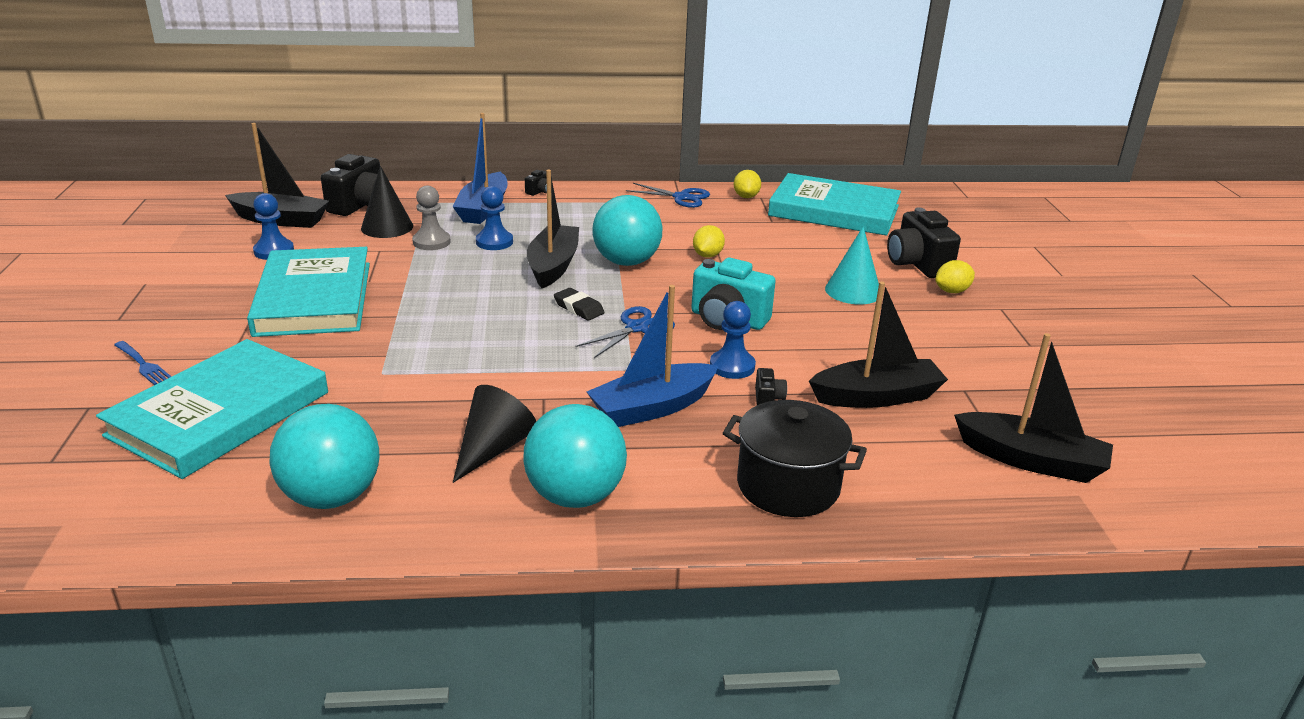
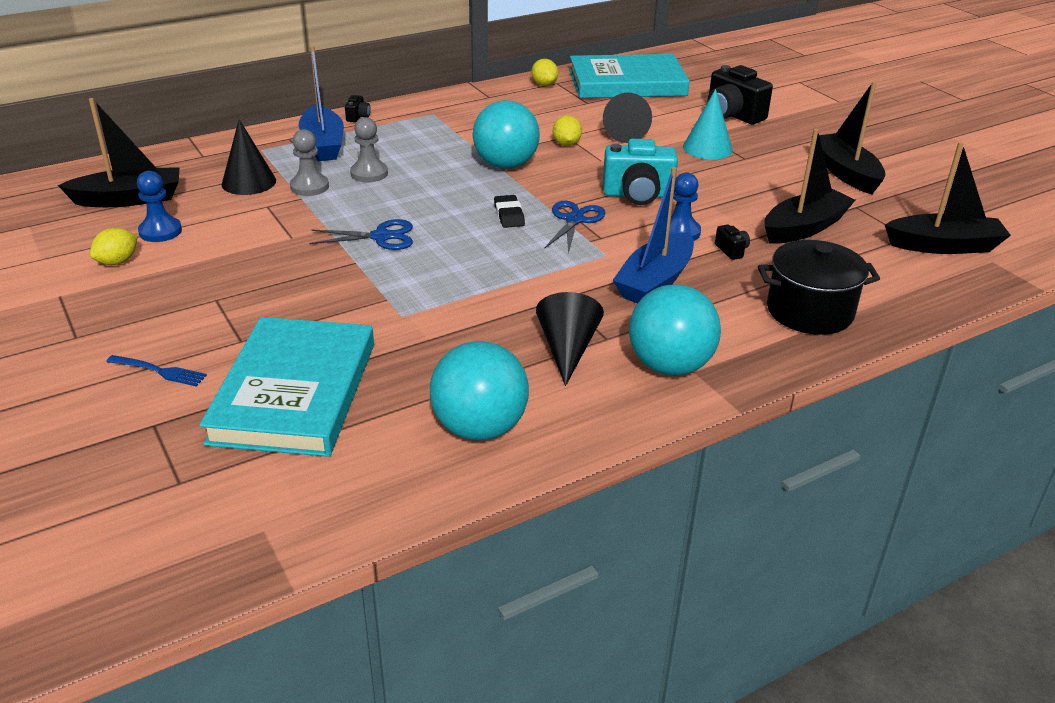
camera: 25 degrees left, 5 degrees up
(314, 298) = (257, 266): turquoise book -> none
(360, 205) = (196, 167): black camera -> none
(494, 242) = (369, 173): blue pawn -> grey pawn
(553, 266) = (446, 183): black boat -> black boat (845, 173)
(579, 308) = (509, 215): black eraser -> black eraser turned 60 degrees clockwise
(681, 197) = (491, 96): blue scissors -> blue scissors (381, 237)
(780, 257) = (625, 132): none -> black cone
(952, 291) = (777, 131): yellow lemon -> yellow lemon (117, 262)

